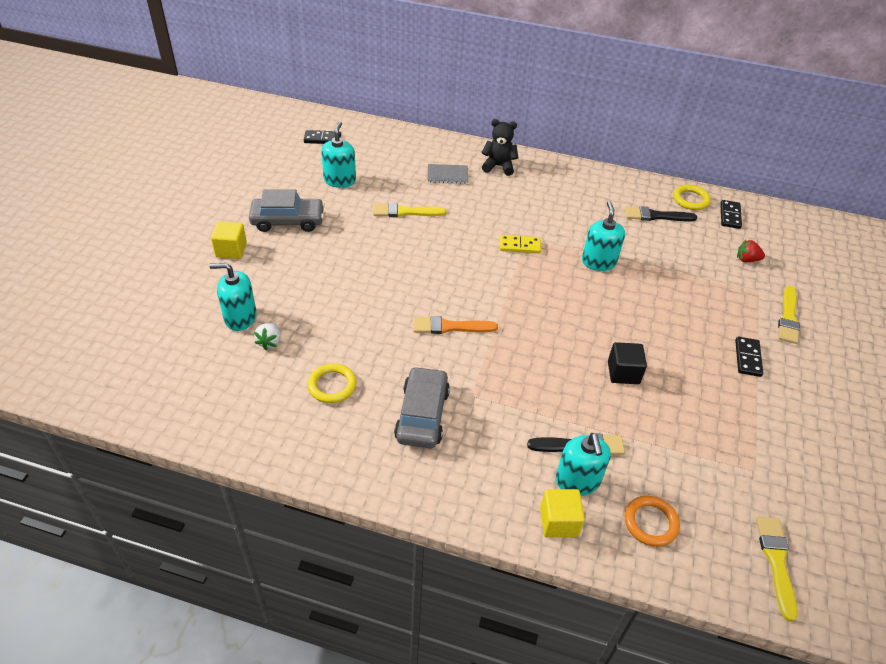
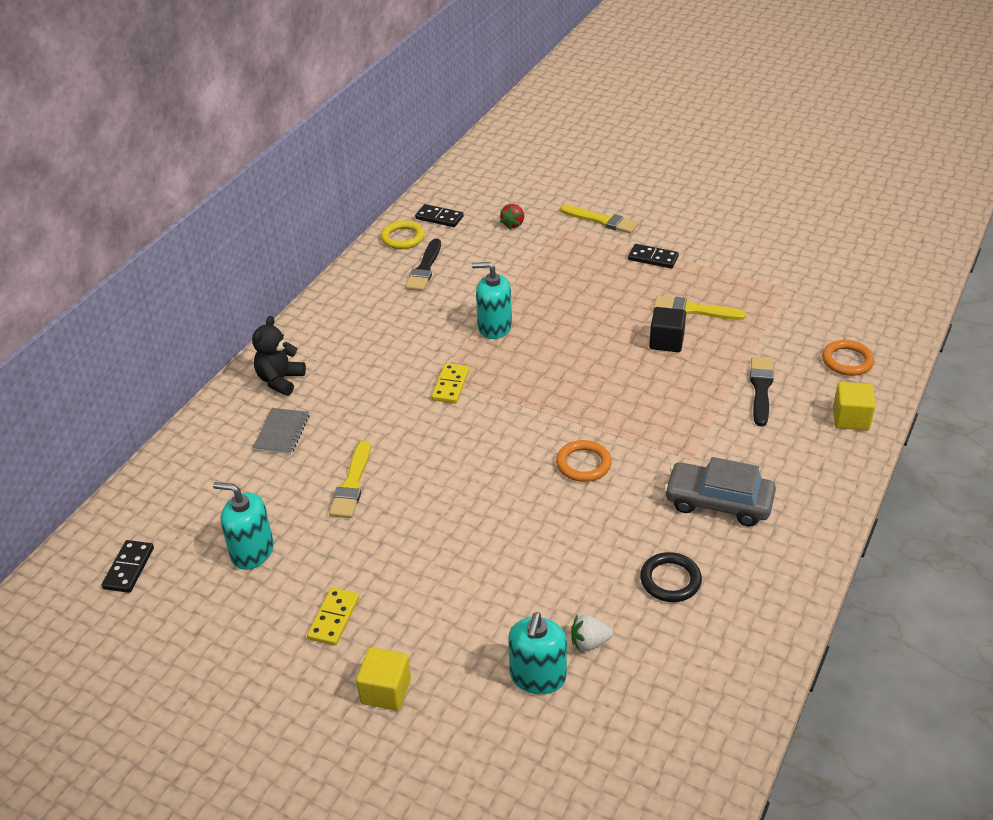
camera: 75 degrees left, 5 degrees down
(270, 342) = (589, 642): white strawberry -> white strawberry turned 150 degrees clockwise
(288, 221) = (333, 618): grey car -> yellow domino
(332, 385) = (670, 580): yellow ring -> black ring
(450, 327) = (583, 464): orange brush -> orange ring
(577, 481) = (803, 398): turquoise soap dispenser -> none
(776, 561) = (879, 299): yellow brush -> yellow brush (694, 310)

